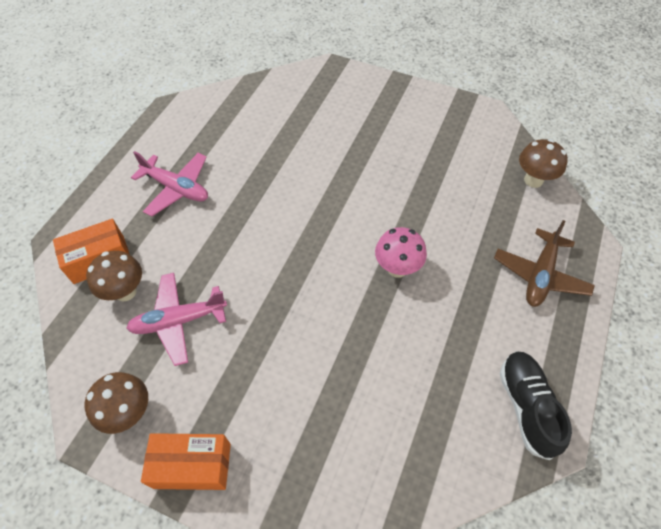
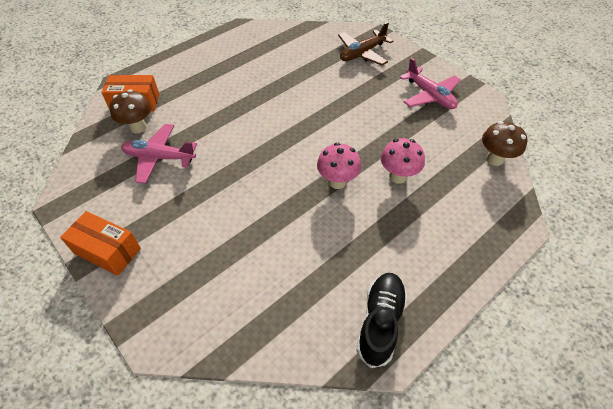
camera: 25 degrees right, 5 degrees down
(129, 413) = (91, 201): brown mushroom -> none
(176, 188) = (212, 76): pink plane -> pink plane (429, 96)
(454, 237) = (398, 176): none -> pink mushroom
(540, 275) = (455, 230): brown plane -> brown plane (362, 53)

